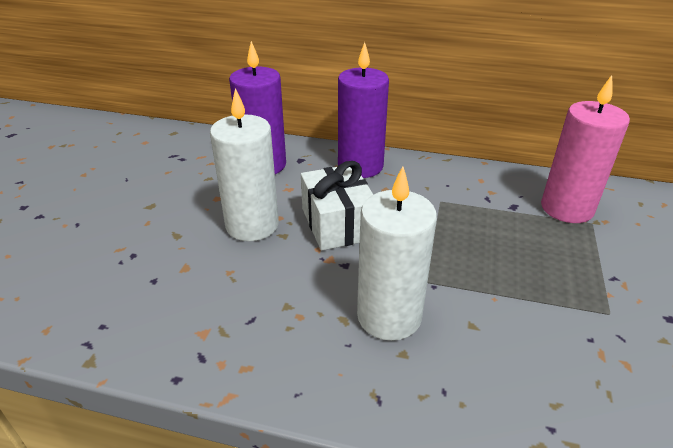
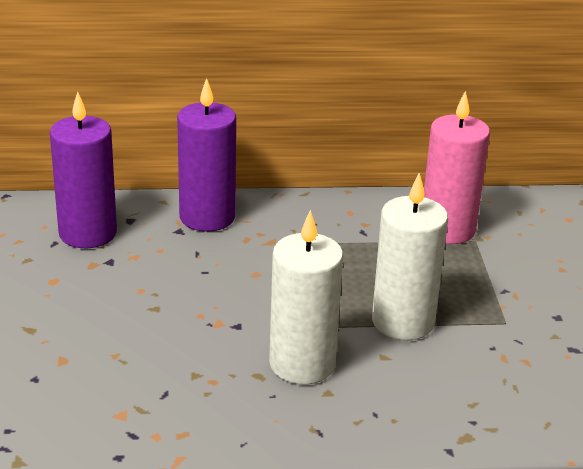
camera: 20 degrees left, 5 degrees down
(252, 225) = (113, 303): white candle -> white candle (403, 322)
(337, 224) = (210, 286): white gift -> none

